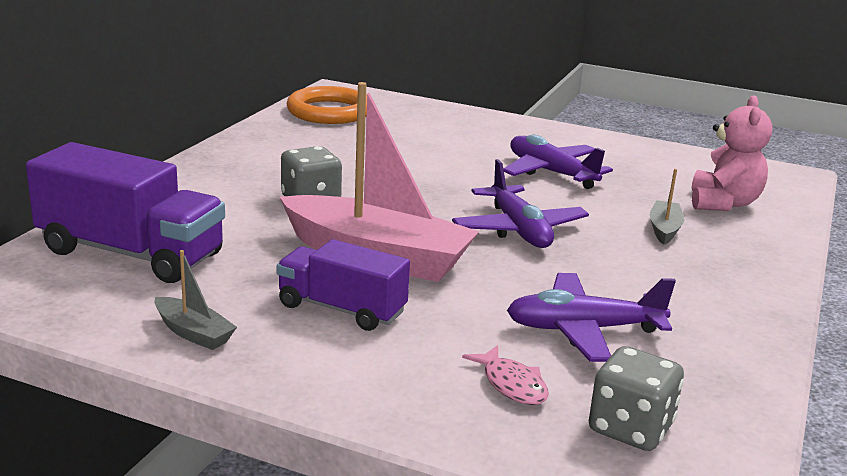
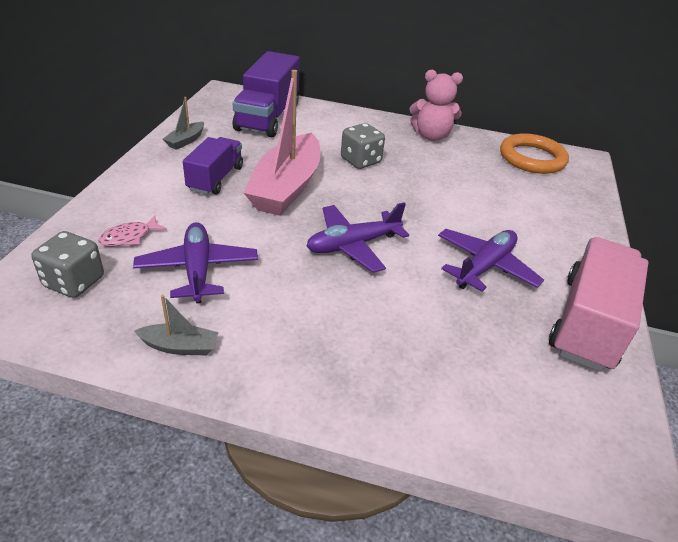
camera: 80 degrees right, 15 degrees up
(627, 150) = (588, 322): none -> pink truck
(664, 229) = (391, 330): grey boat -> grey boat (180, 346)
(723, 203) = (483, 386): pink teddy bear -> pink teddy bear (431, 136)

